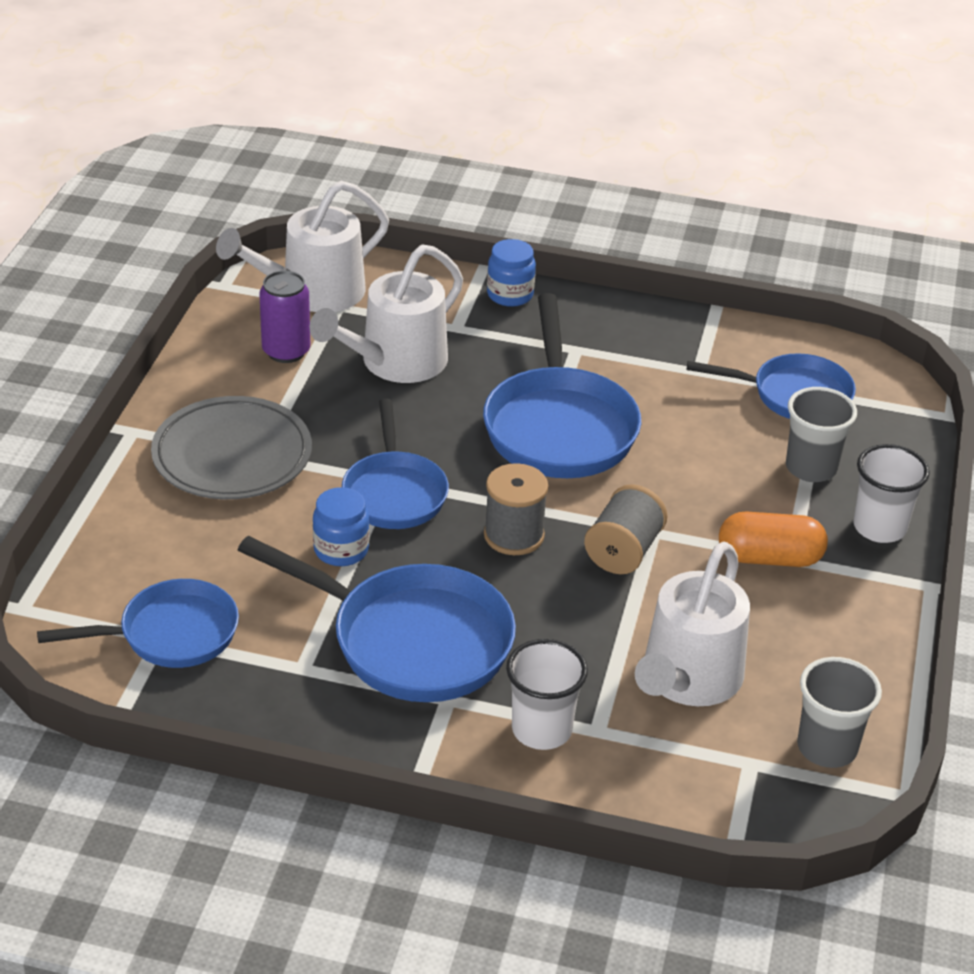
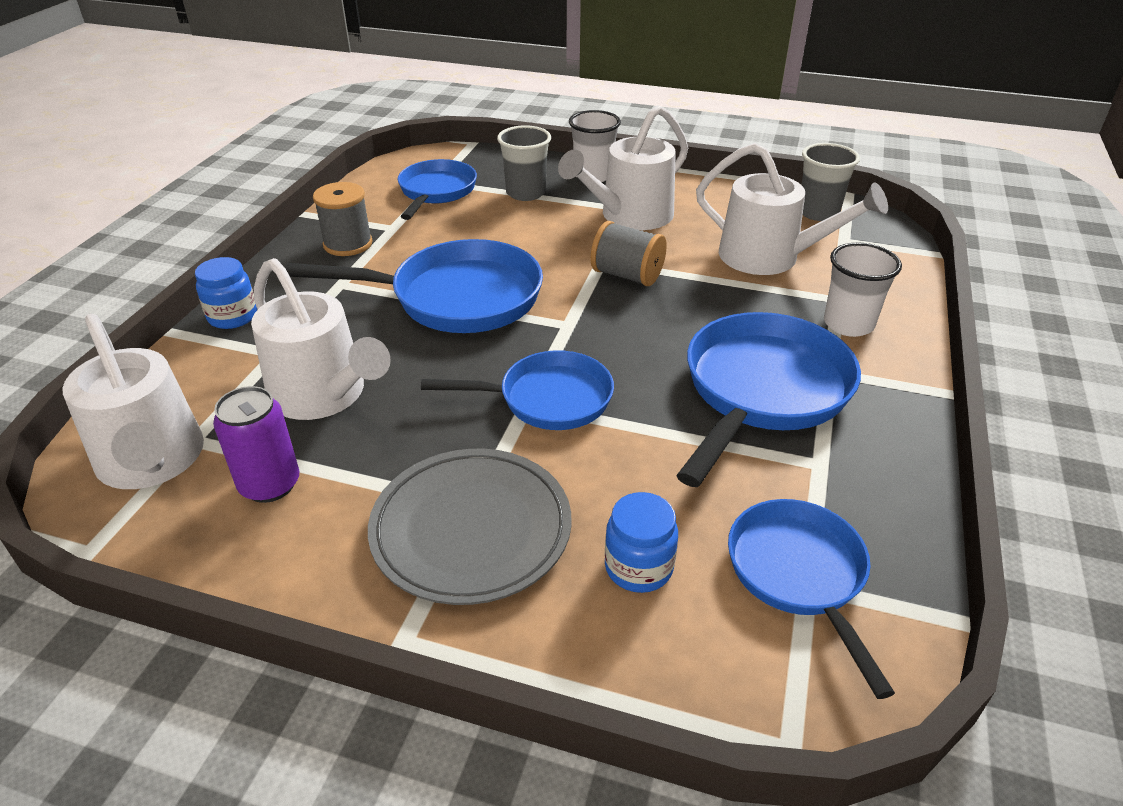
camera: 85 degrees left, 0 degrees up
(341, 550) = (639, 436): blue jar -> blue jar (638, 567)
(514, 535) = (610, 328): grey spool -> grey spool (348, 244)
(769, 558) = (629, 216): orange capsule -> white watering can

